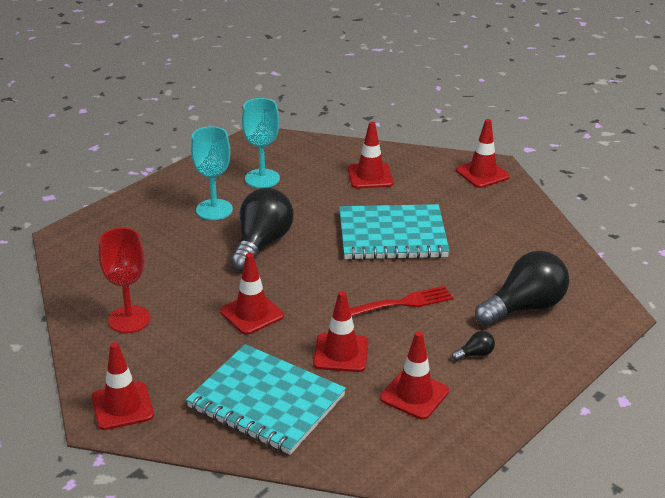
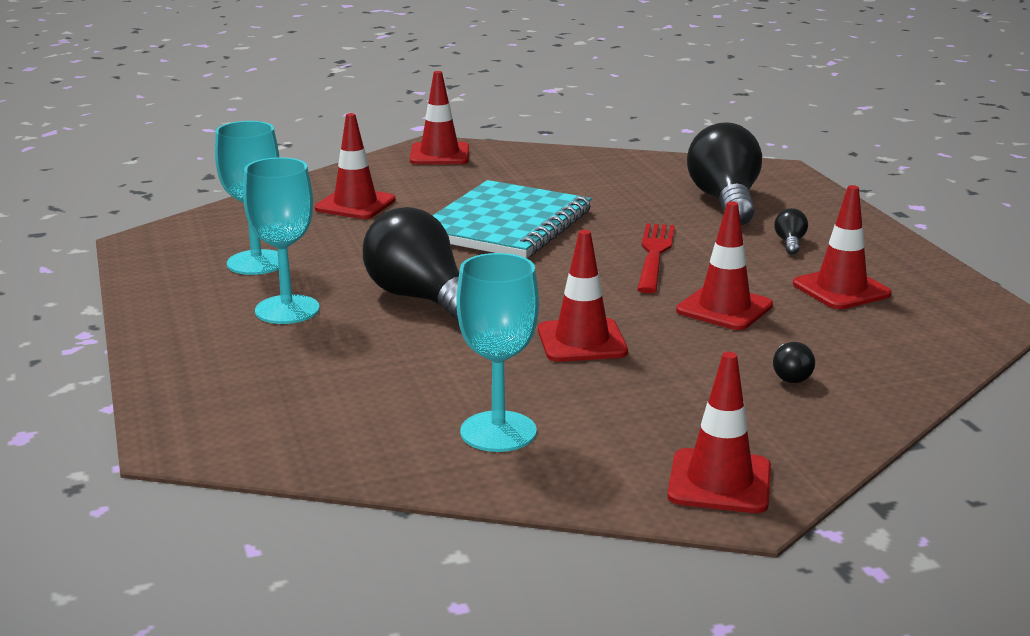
camera: 60 degrees left, 10 degrees down
(129, 319) = (498, 432): red goblet -> turquoise goblet
(266, 402) = (790, 375): turquoise notebook -> black light bulb

